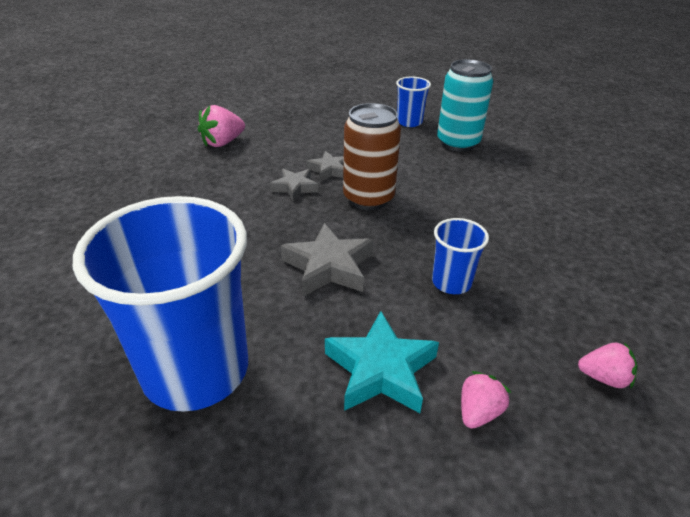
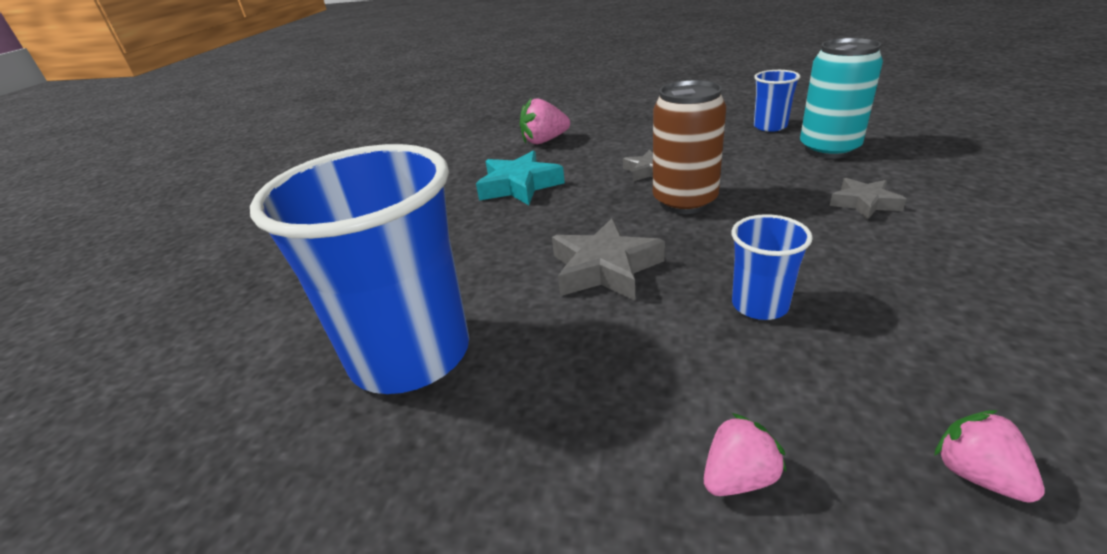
camera: 25 degrees right, 5 degrees down
(295, 187) = (602, 185): grey star -> grey star (864, 203)
(380, 370) = (619, 394): turquoise star -> turquoise star (519, 186)
(603, 377) = (977, 475): pink strawberry -> pink strawberry turned 150 degrees counterclockwise

